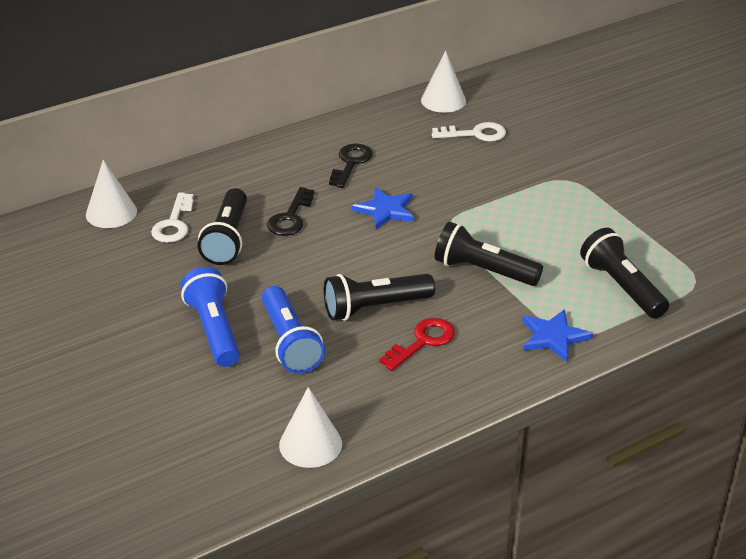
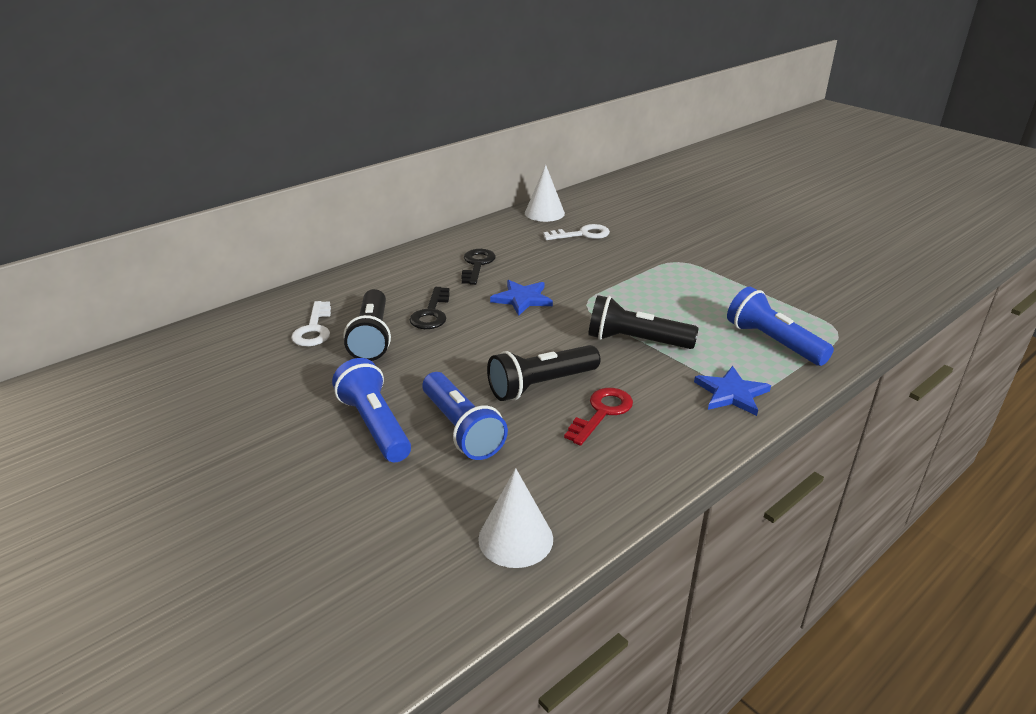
camera: 10 degrees left, 5 degrees down
(111, 213) = (247, 325): white cone -> none
(621, 287) = (772, 342): black flashlight -> blue flashlight

